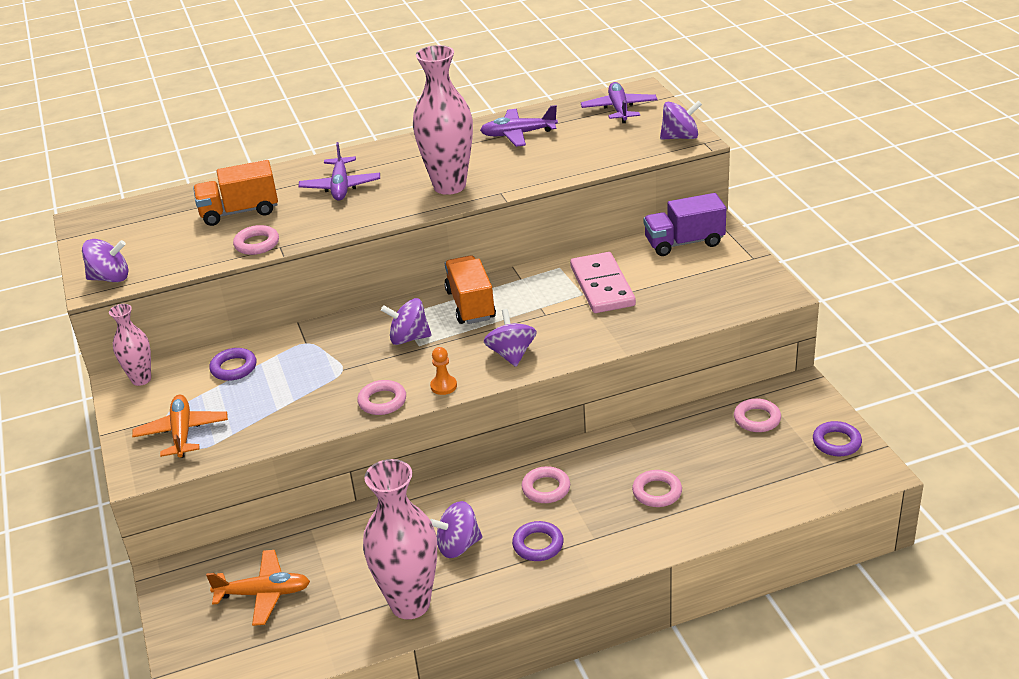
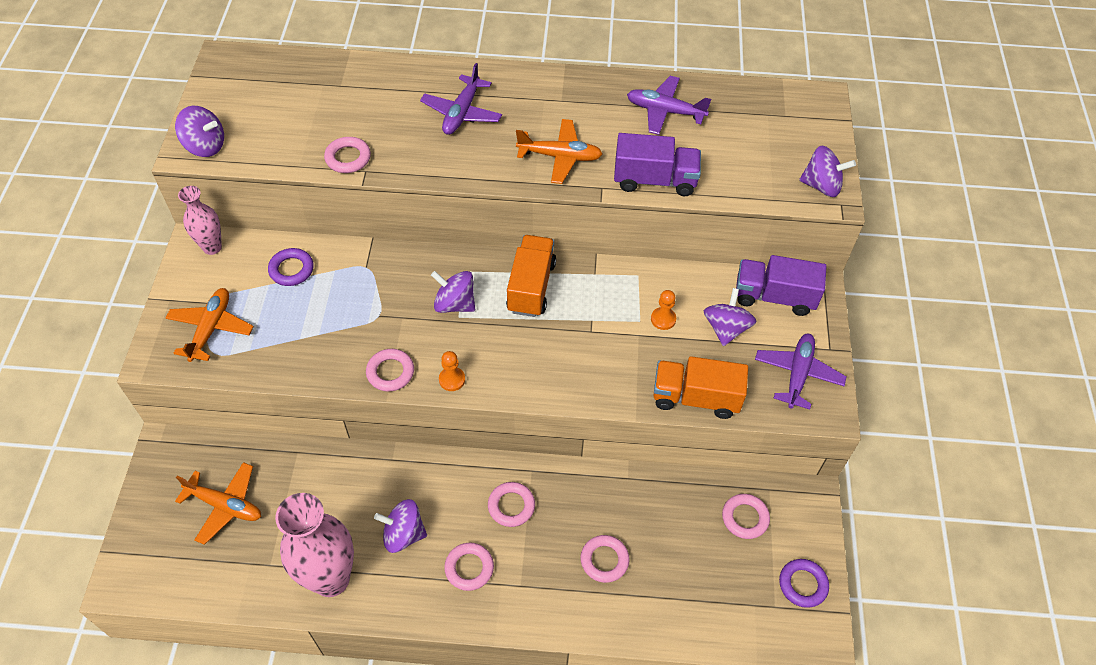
camera: 20 degrees right, 20 degrees up
(239, 212) = (356, 107): orange truck -> orange truck (695, 398)
(449, 186) = (560, 157): pink vase -> orange plane
(511, 354) = (532, 368): purple spinning top -> purple spinning top (726, 328)
(538, 545) = (469, 568): purple ring -> pink ring
(542, 175) = (654, 180): none -> purple truck
(602, 286) = (663, 319): pink domino -> orange pawn
(619, 109) = (784, 117): purple plane -> purple plane (798, 374)

